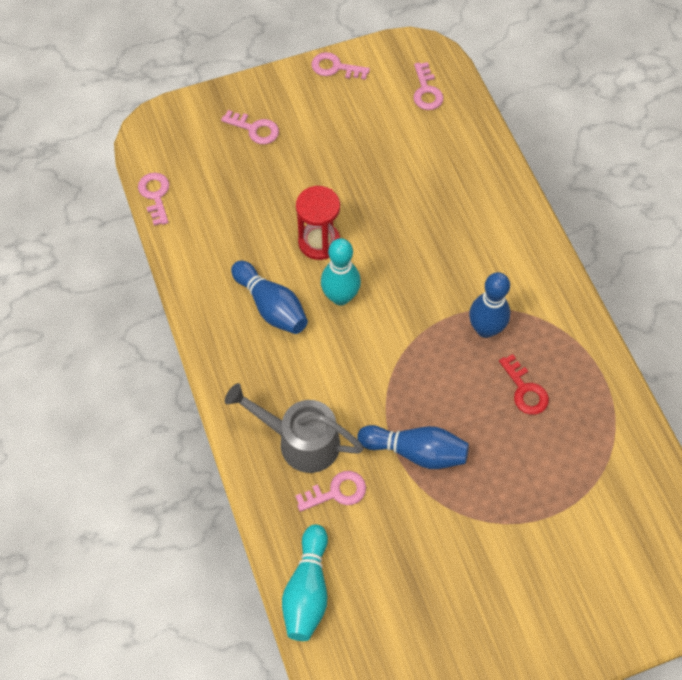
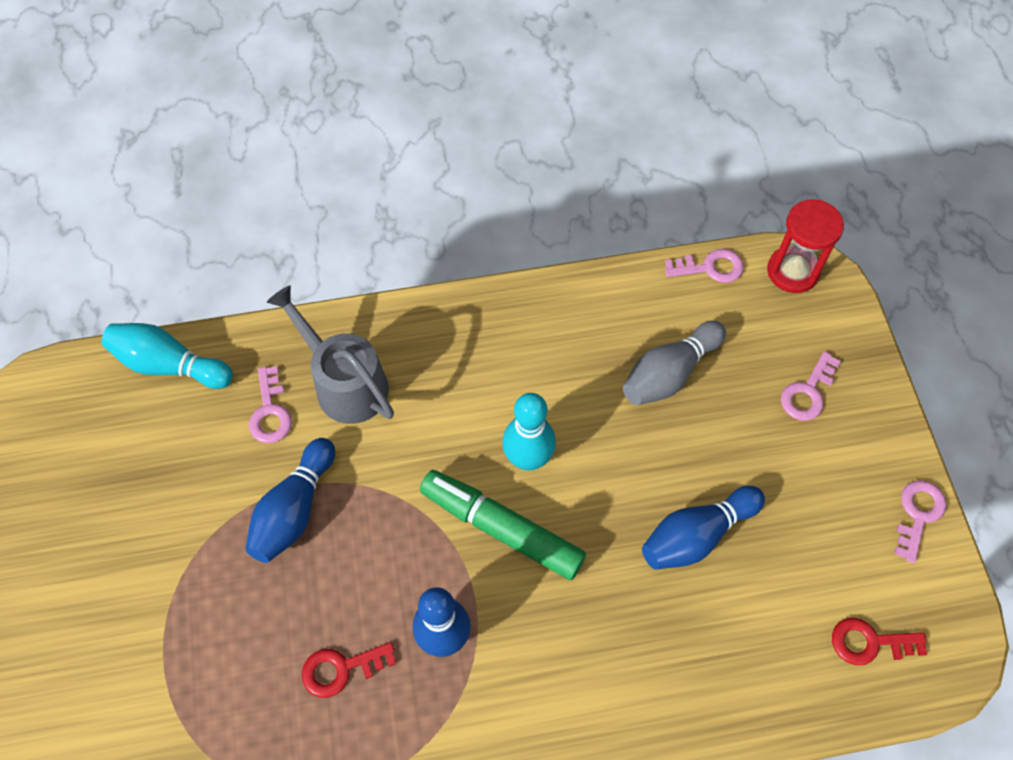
camera: 100 degrees right, 0 degrees up
(253, 214) = (669, 373): none -> grey bowling pin
(271, 306) = (529, 376): blue bowling pin -> blue bowling pin (696, 535)
(300, 440) = (344, 382): grey watering can -> grey watering can turned 75 degrees counterclockwise
(319, 242) = (615, 445): red hourglass -> red hourglass (792, 271)
(399, 306) = (501, 528): none -> green marker
(426, 91) = (870, 642): pink key -> red key

